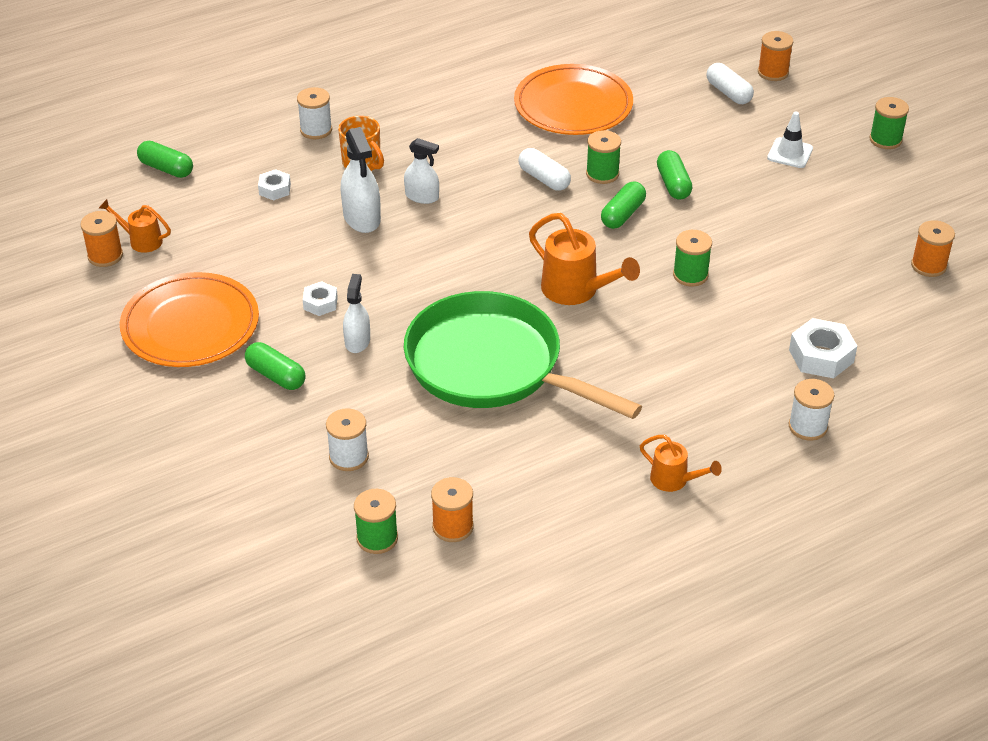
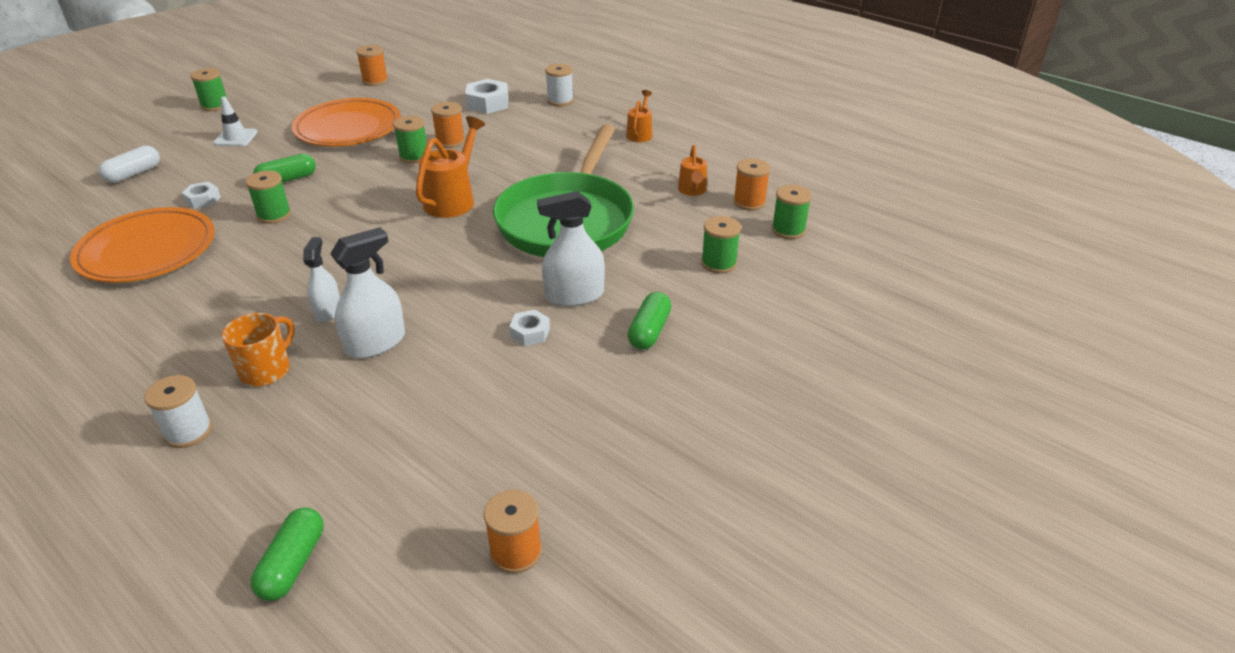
camera: 110 degrees left, 5 degrees down
(141, 240) = (471, 525): orange watering can -> orange watering can (692, 191)
(190, 325) = (610, 416): orange plate -> orange plate (348, 128)
(275, 189) = (330, 429): white nut -> white nut (203, 200)
(349, 457) = (718, 263): white spool -> green spool
(357, 341) = (574, 295): white spray bottle -> white spray bottle, size x1.53
(544, 178) = (285, 244): white capsule -> none
(622, 214) = (337, 196): green capsule -> none
(773, 72) = (100, 158): orange spool -> orange spool (450, 141)

